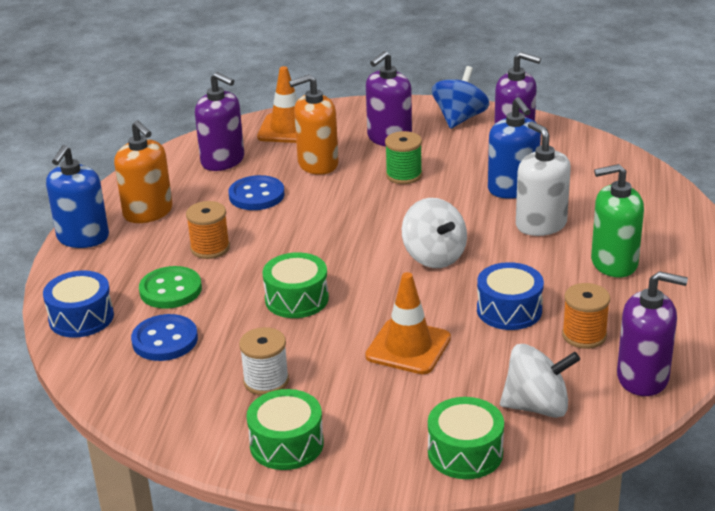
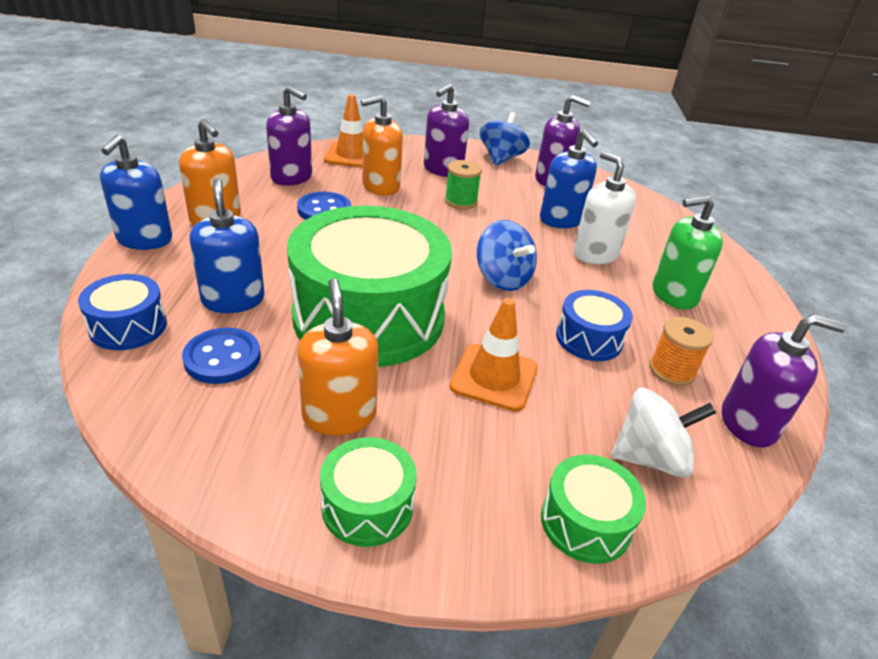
camera: 10 degrees left, 5 degrees up
(170, 290) = (233, 299): green button -> blue soap dispenser
(210, 248) = (277, 258): orange spool -> none
(266, 381) = (339, 415): white spool -> orange soap dispenser
(296, 299) = (369, 316): green drum -> green drum, size x2.25
(434, 256) = (502, 279): white spinning top -> blue spinning top

